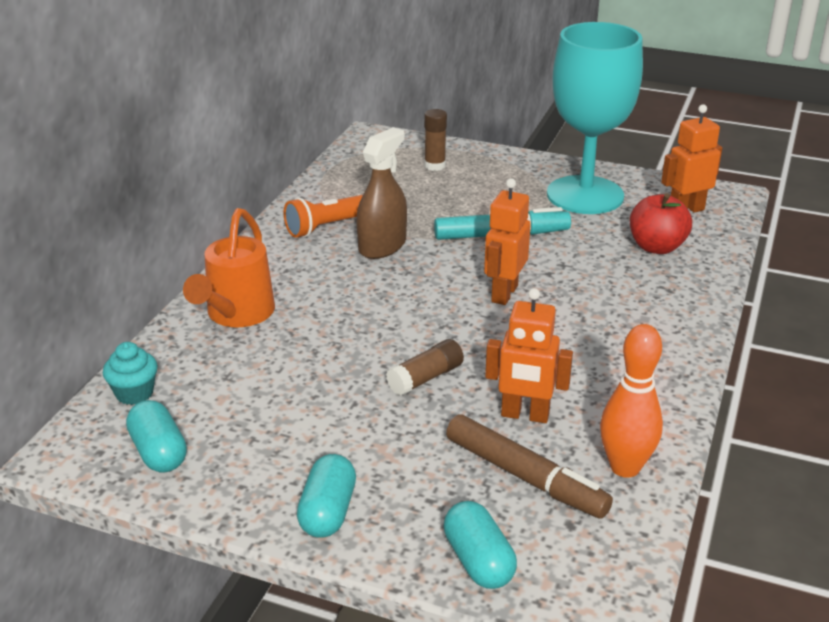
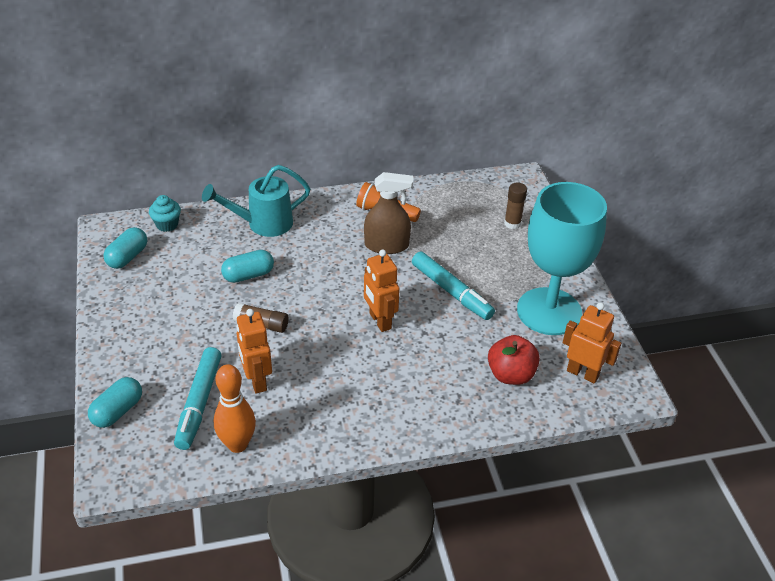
camera: 55 degrees right, 10 degrees up
(237, 314) = (263, 224): orange watering can -> turquoise watering can
(328, 512) = (121, 337): turquoise capsule -> turquoise capsule (248, 275)
(504, 293) = (380, 321): orange robot -> orange robot turned 105 degrees counterclockwise
(525, 477) = (199, 403): brown marker -> turquoise marker

